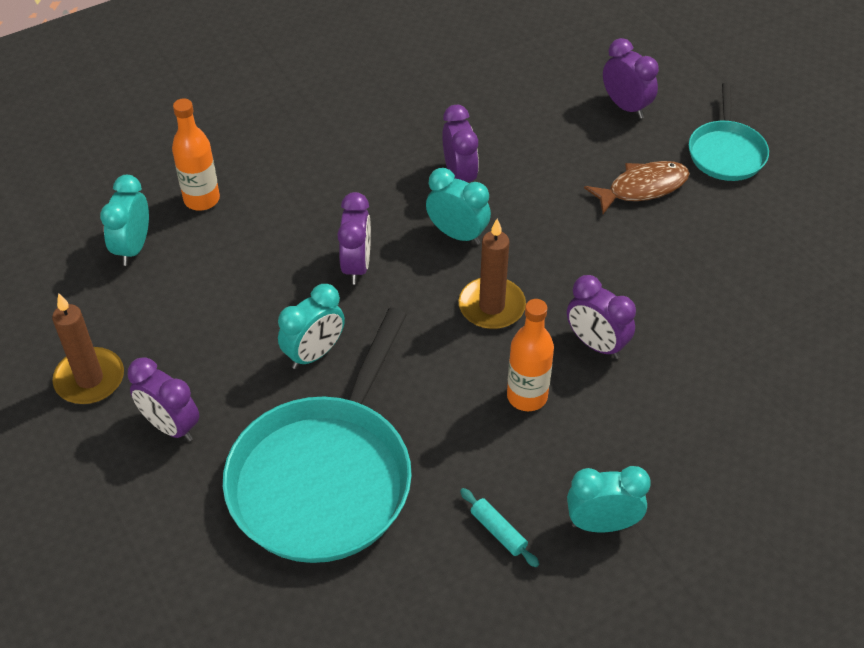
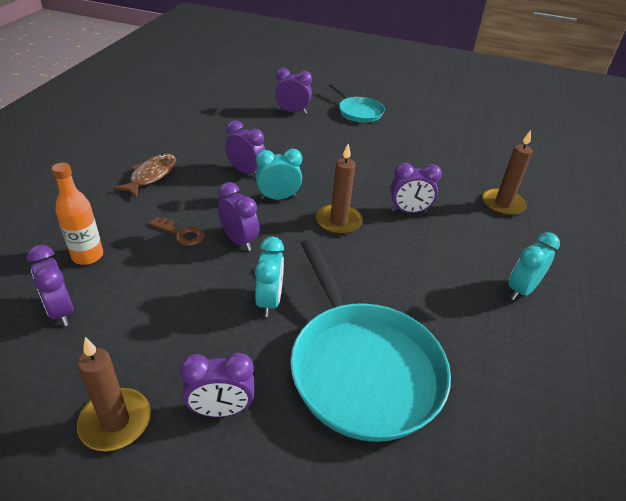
camera: 45 degrees left, 10 degrees down
(133, 247) = (61, 311): turquoise clock -> purple clock
(308, 223) = (181, 233): none -> brown key
(498, 531) = (486, 328): turquoise rolling pin -> none
(527, 396) = (410, 253): orange bottle -> none
(642, 188) = (342, 139): brown fish -> brown fish (151, 176)
(744, 410) = (502, 204): none -> brown candle

